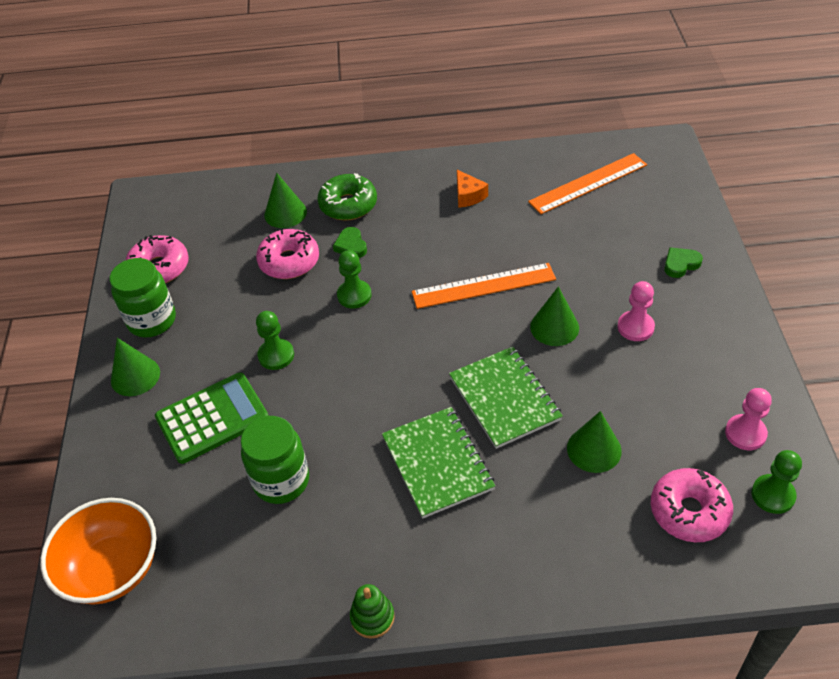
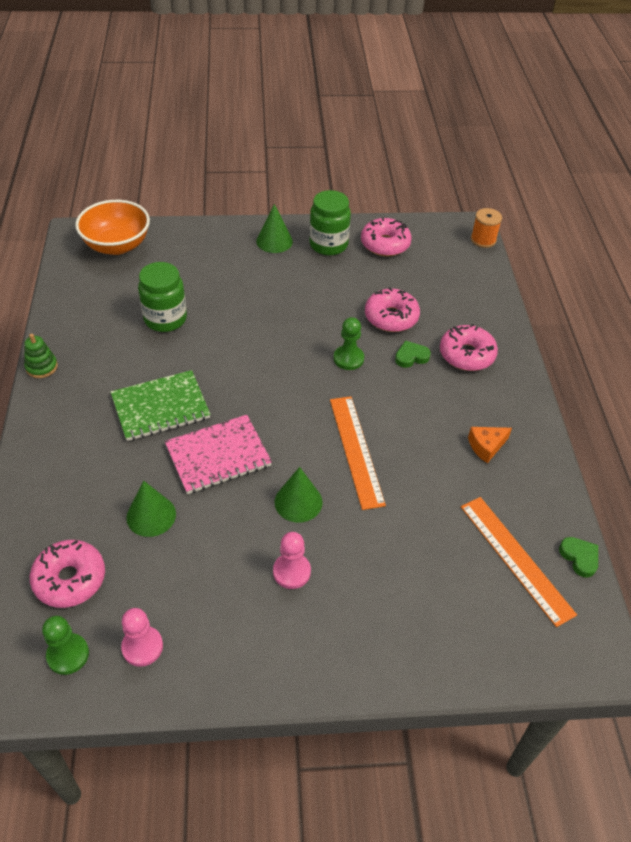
camera: 85 degrees right, 0 degrees up
(165, 186) = (483, 240): none -> orange spool
(212, 418) = (229, 281): green calculator -> none
(276, 355) = (285, 312): green pawn -> none
(285, 213) = (453, 313): green cone -> none
(348, 205) = (466, 355): green donut -> pink donut
(504, 398) = (218, 456): green notebook -> pink notebook
(680, 264) = (382, 633): green heart -> green heart (579, 557)

